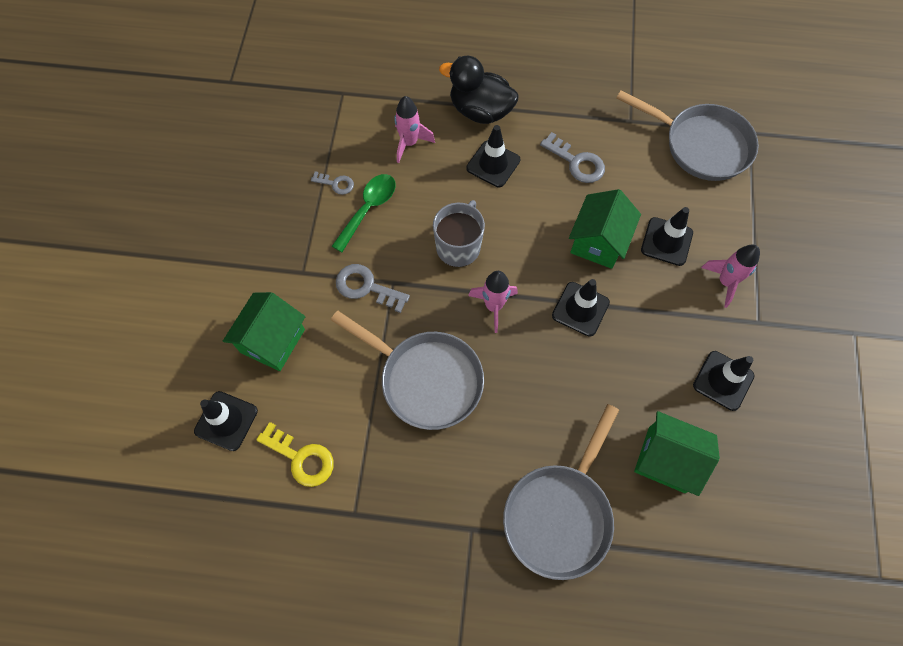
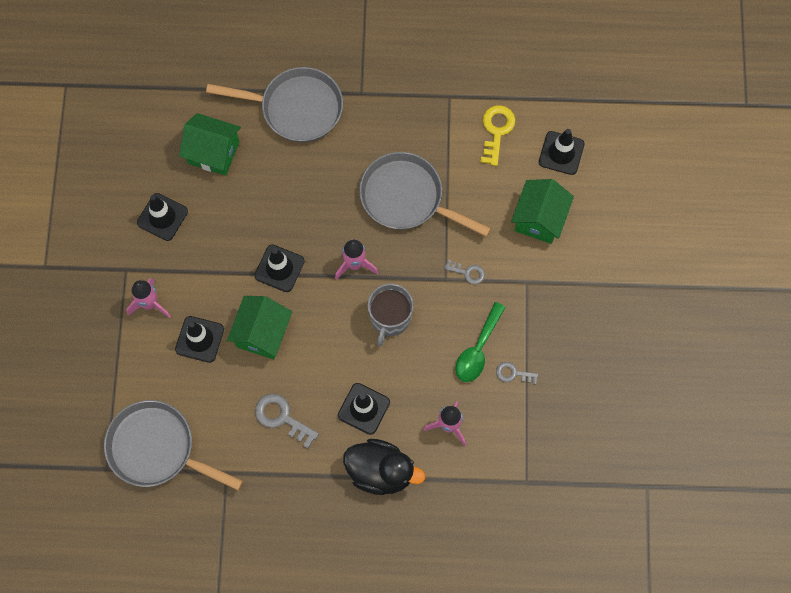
camera: 175 degrees right, 5 degrees up
(301, 458) = (496, 131): yellow key -> yellow key turned 75 degrees clockwise
(366, 287) = (467, 272): grey key -> grey key, size x0.61
(559, 514) = (296, 108): grey pan -> grey pan turned 75 degrees clockwise

